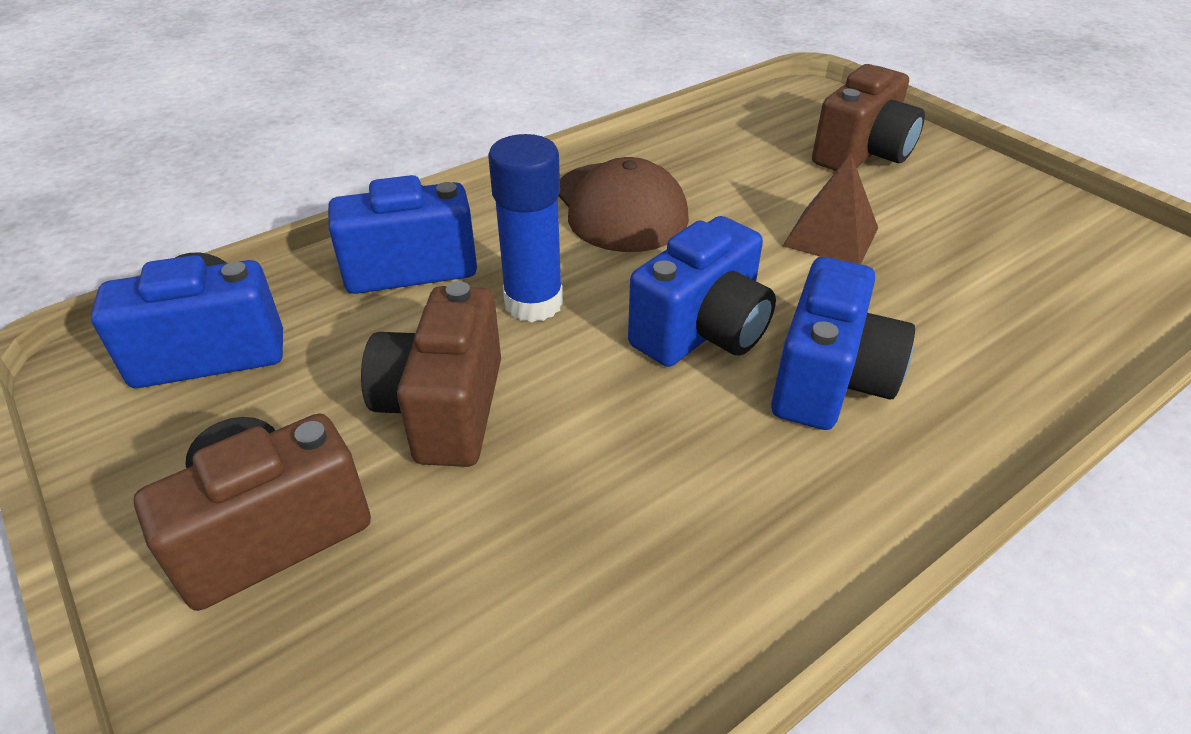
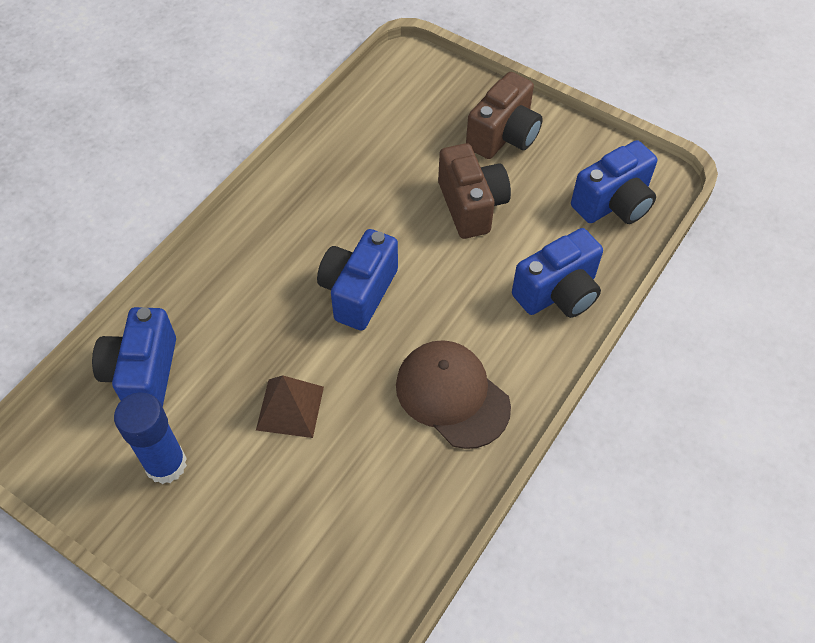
camera: 160 degrees right, 15 degrees up
(533, 303) = (465, 285): blue glue stick -> blue glue stick (166, 464)
(829, 381) = (281, 277): blue camera -> blue camera (143, 374)
(862, 154) = (270, 541): brown camera -> none

